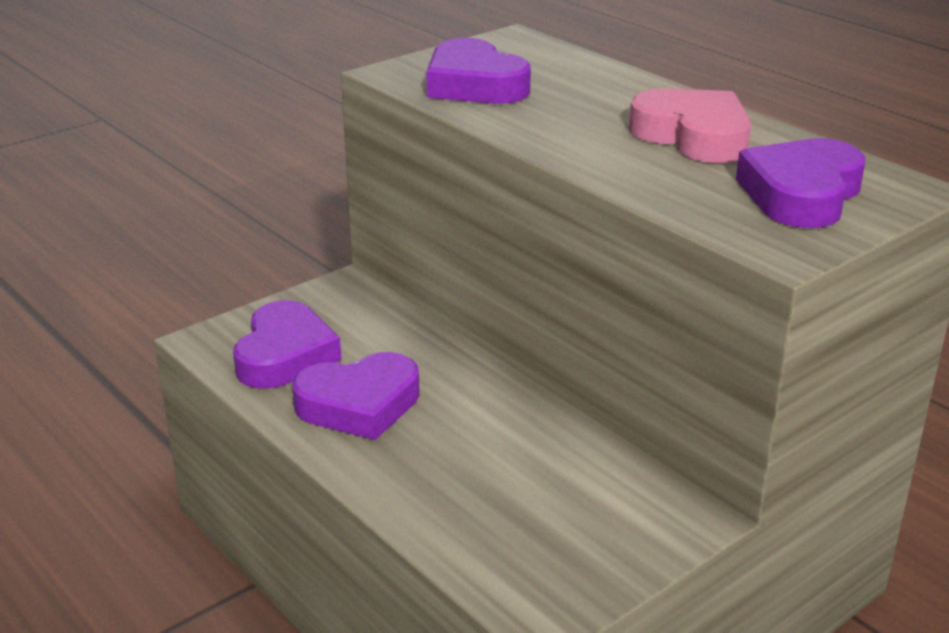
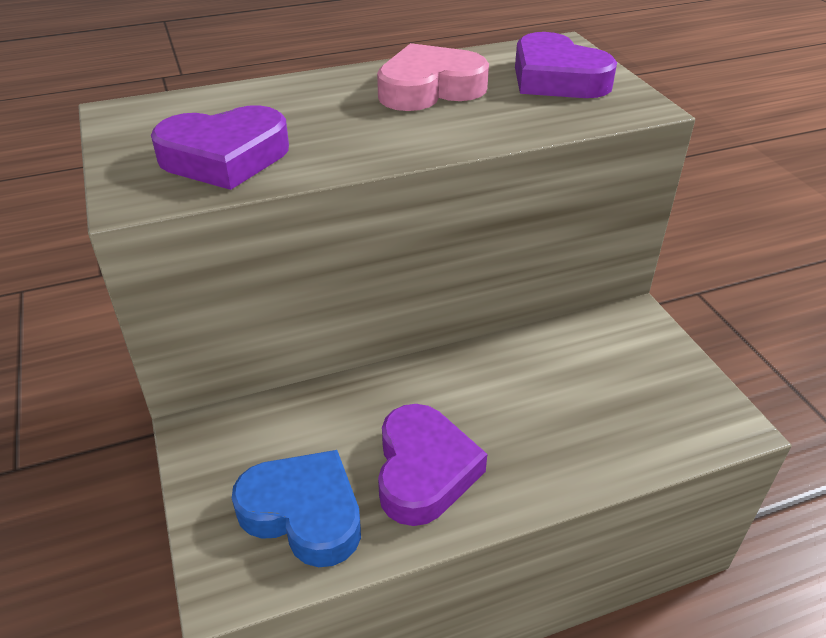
camera: 70 degrees left, 10 degrees up
(285, 355) = (303, 513): purple heart -> blue heart

